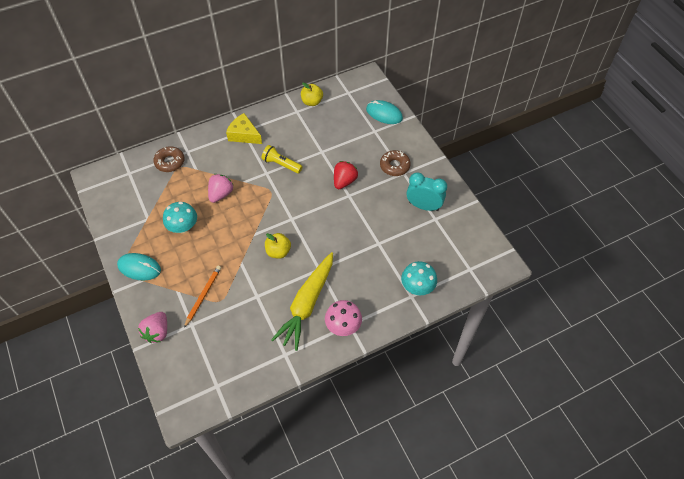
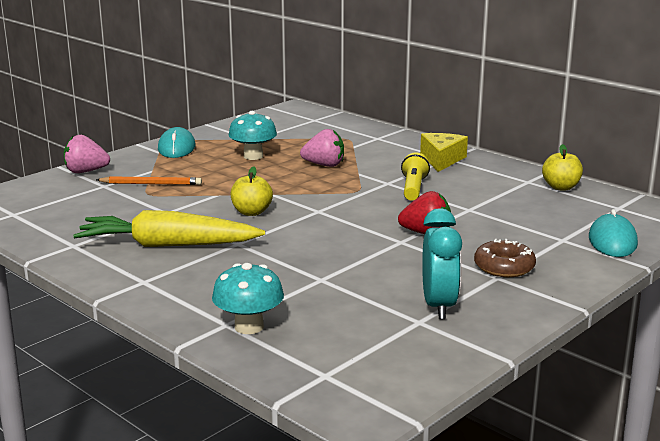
camera: 70 degrees right, 35 degrees down
(170, 162) = (351, 133): brown donut -> none
(343, 326) = (138, 277): pink mushroom -> none

